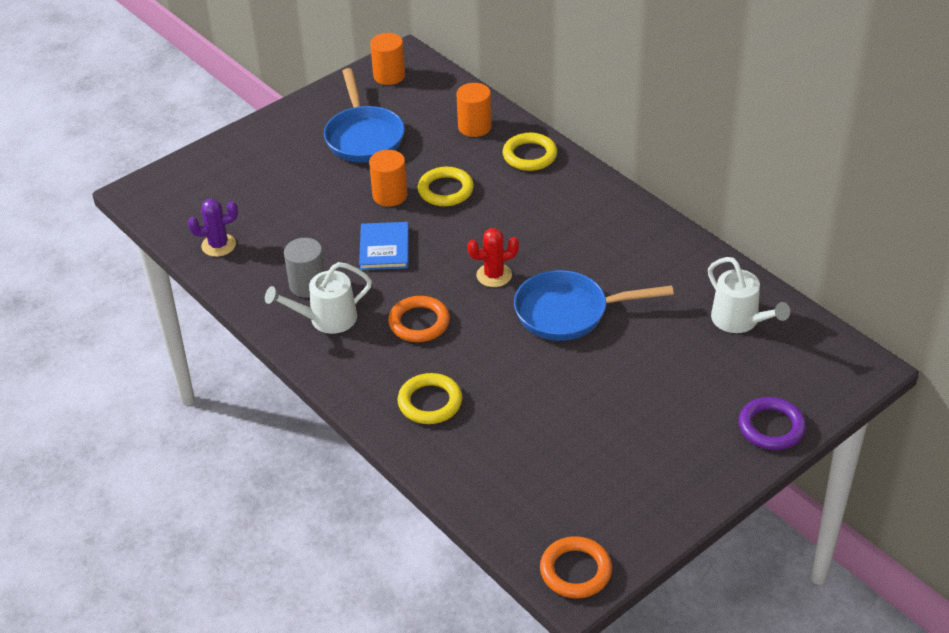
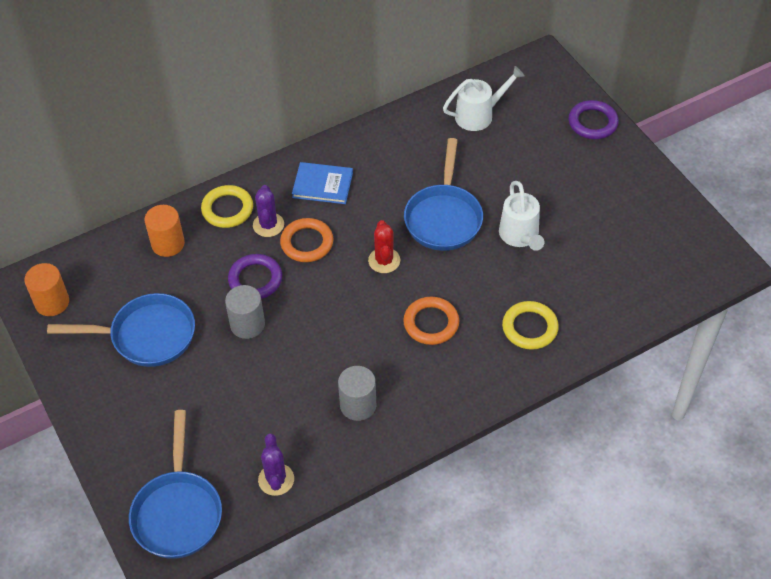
camera: 80 degrees left, 10 degrees up
(181, 193) = (178, 511): none -> blue pan
(326, 319) = (409, 394): white watering can -> white watering can (520, 236)
(384, 248) = (323, 338): blue book -> blue book (322, 185)
(390, 195) = (247, 324): orange cylinder -> grey cylinder
(445, 190) = (255, 279): yellow ring -> purple ring
(517, 186) = (268, 225): none -> purple cactus
(575, 571) = (716, 260): orange ring -> orange ring (307, 243)

